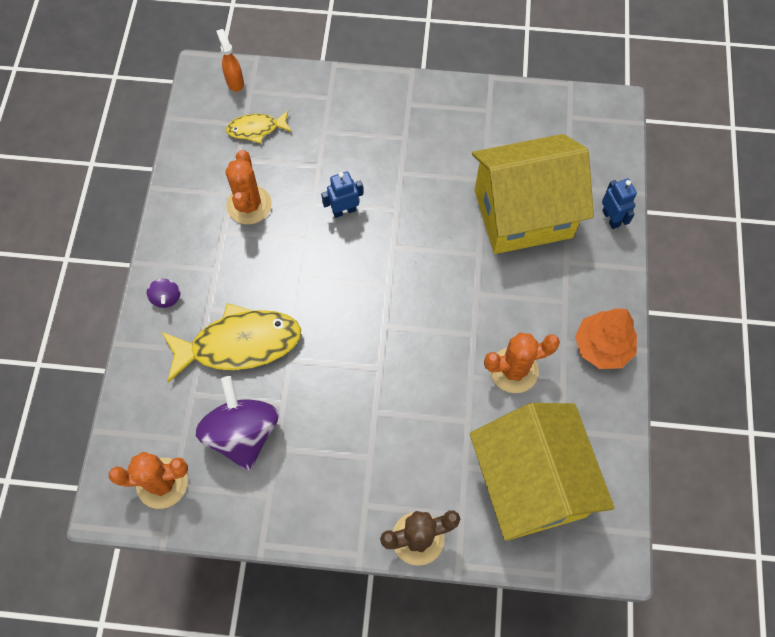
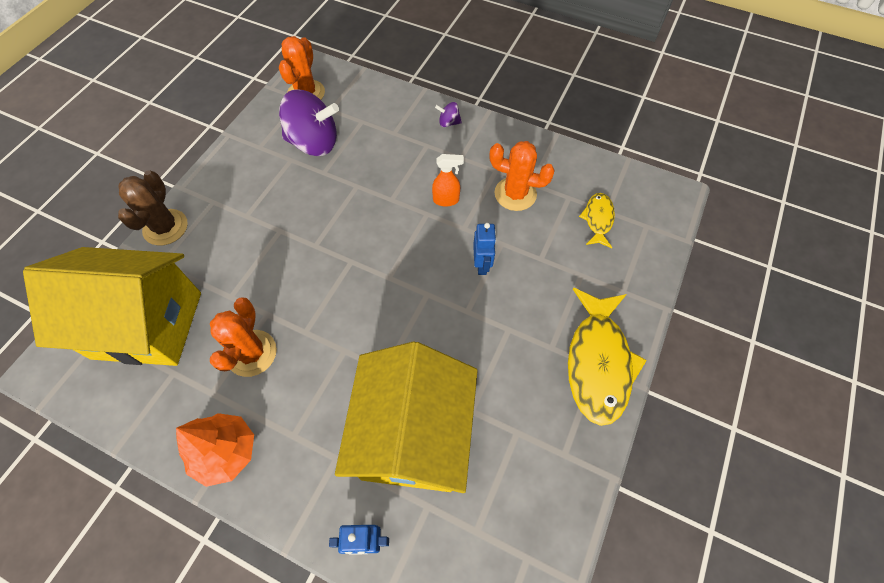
camera: 110 degrees right, 5 degrees down
(235, 82) = (660, 216): orange spray bottle -> orange spray bottle (446, 200)
(239, 344) = (387, 157): yellow fish -> yellow fish (598, 362)

